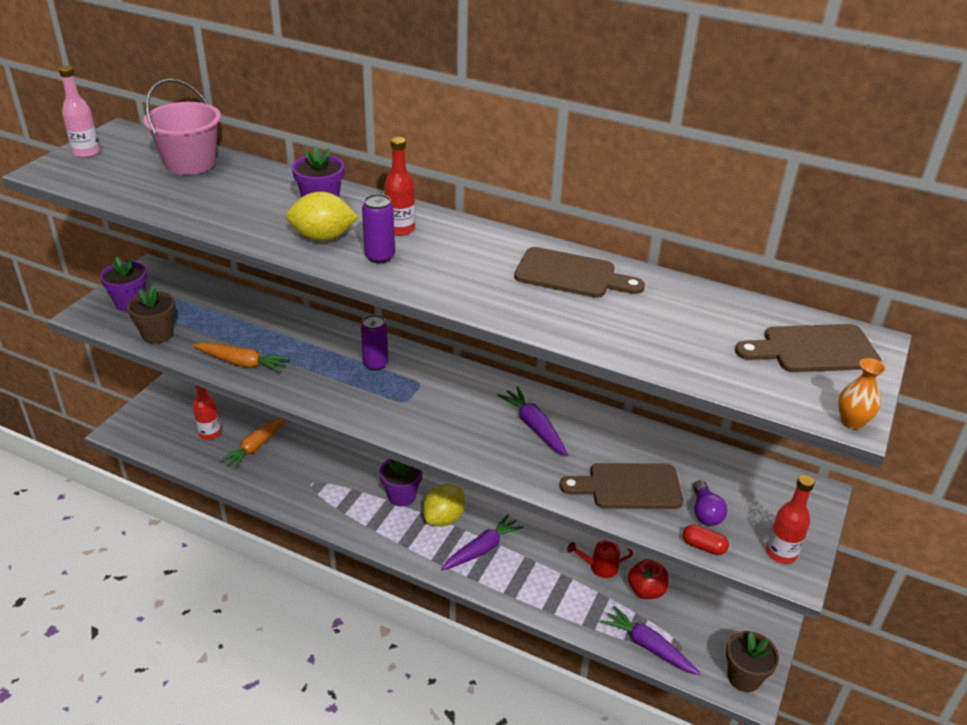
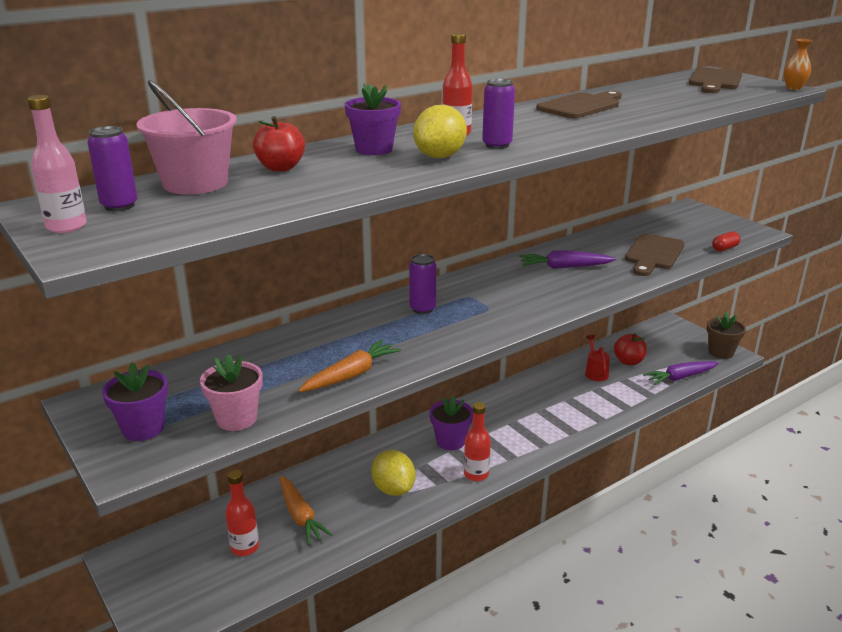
camera: 60 degrees left, 10 degrees down
(131, 154) = (119, 206): none -> purple can
(158, 334) = (236, 419): brown flower pot -> pink flower pot
(245, 181) = (280, 168): none -> red apple
(444, 518) = (495, 426): yellow lemon -> yellow lemon (393, 489)
(482, 549) = (544, 418): purple carrot -> none
(599, 567) = (595, 372): red watering can -> red watering can turned 150 degrees clockwise
(705, 512) = (692, 239): purple light bulb -> none
(781, 553) = (740, 230): red bottle -> red bottle (476, 474)

